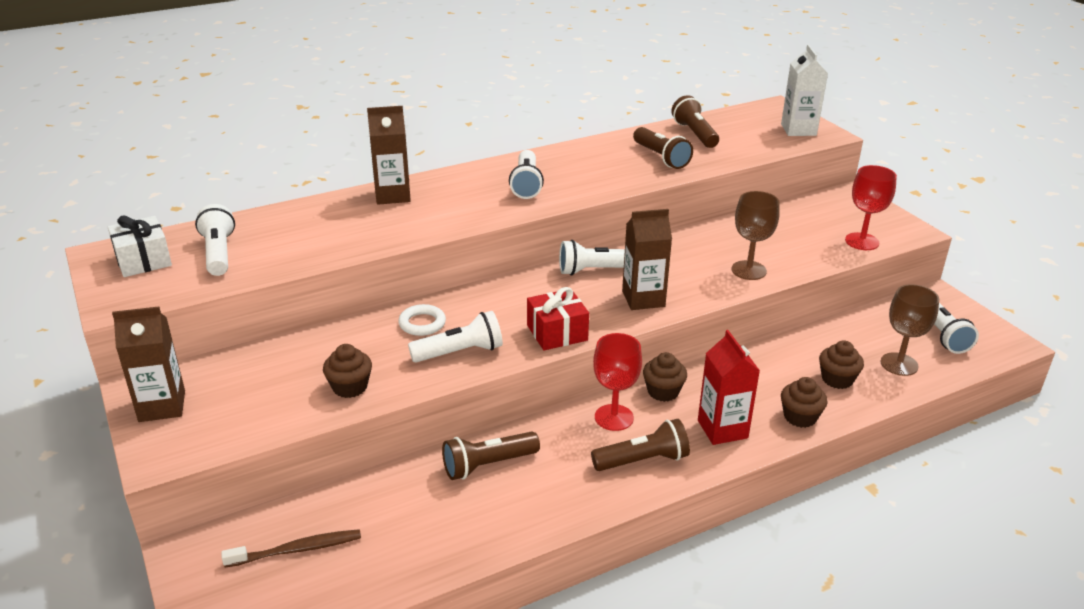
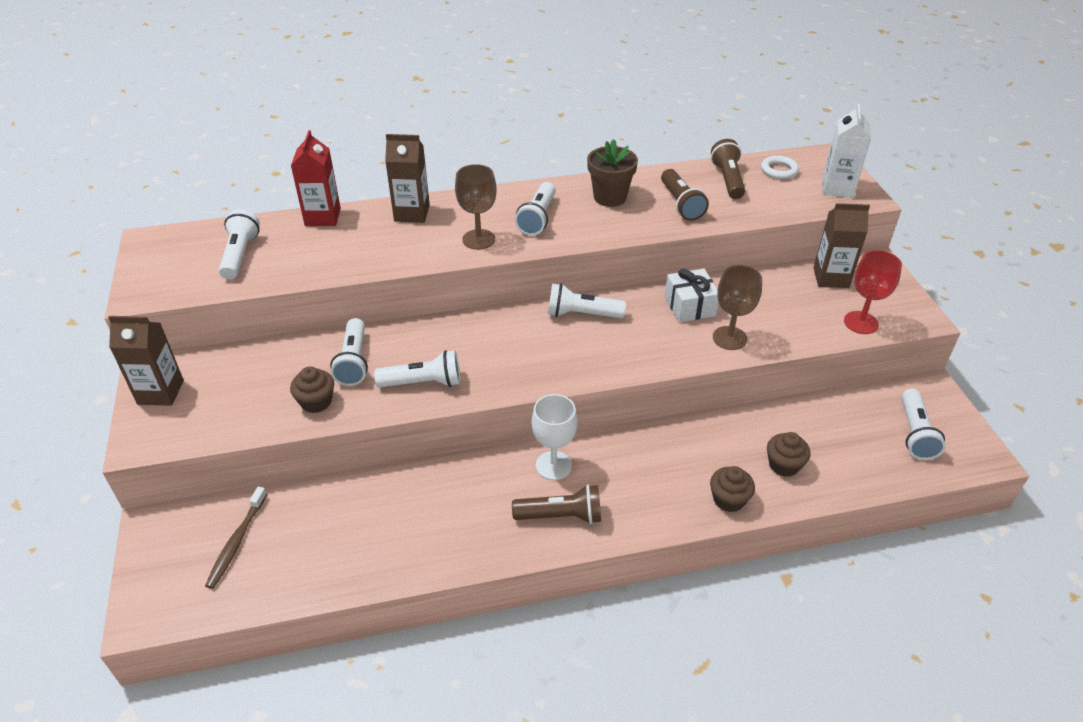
camera: 15 degrees right, 10 degrees up
(143, 260) = (177, 252): white gift -> white gift (690, 306)
(296, 550) = (237, 542): brown toothbrush -> brown toothbrush turned 105 degrees clockwise
(374, 345) = (354, 361): none -> white flashlight
(422, 323) = (403, 346): white ring -> white ring (779, 170)
(488, 465) = (423, 492): brown flashlight -> none
(557, 333) = (517, 377): red gift -> none
(589, 160) = (610, 197): none -> brown flower pot
(614, 417) = (553, 465): red goblet -> white goblet
(643, 299) = (613, 353): brown carton -> brown carton (831, 278)
(663, 391) = (610, 447): brown cupcake -> none
(722, 429) = (648, 498): red carton -> red carton (323, 217)
(899, 364) = (854, 460): brown goblet -> brown goblet (478, 239)

